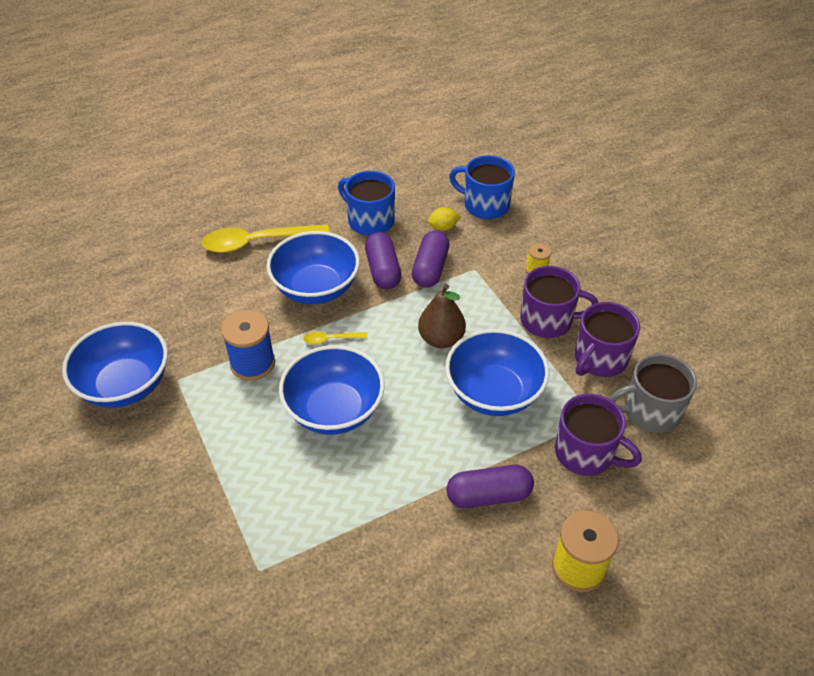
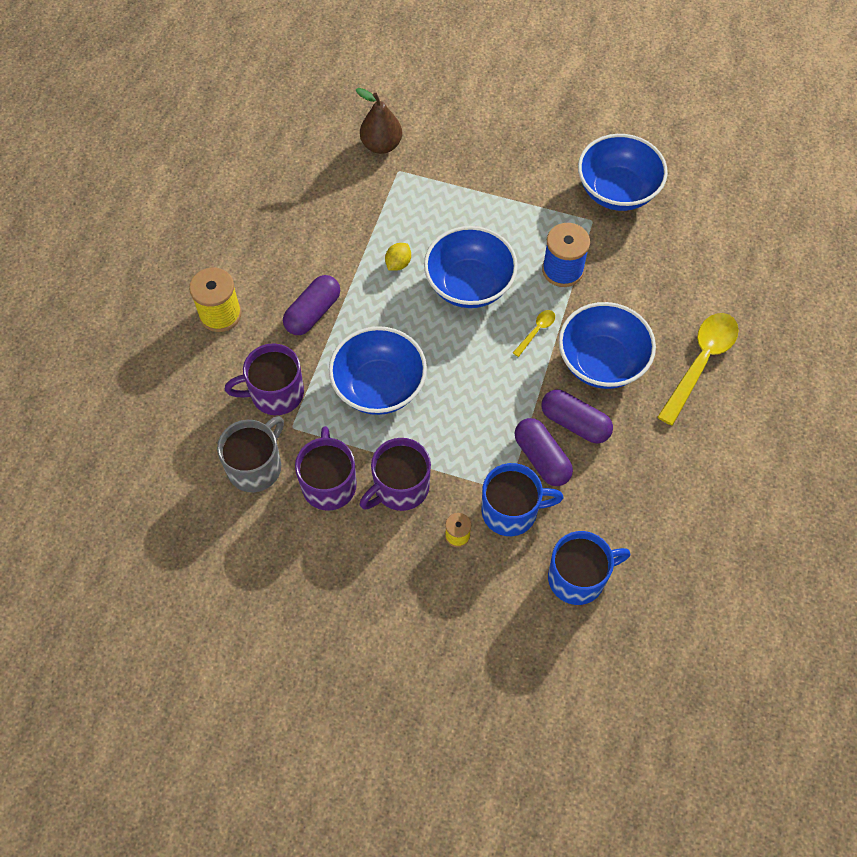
camera: 135 degrees right, 15 degrees up
(370, 221) = (648, 465): blue mug -> blue mug (511, 511)
(441, 339) = (461, 399): brown pear -> brown pear (381, 145)
(443, 227) = (582, 514): yellow lemon -> yellow lemon (398, 263)

